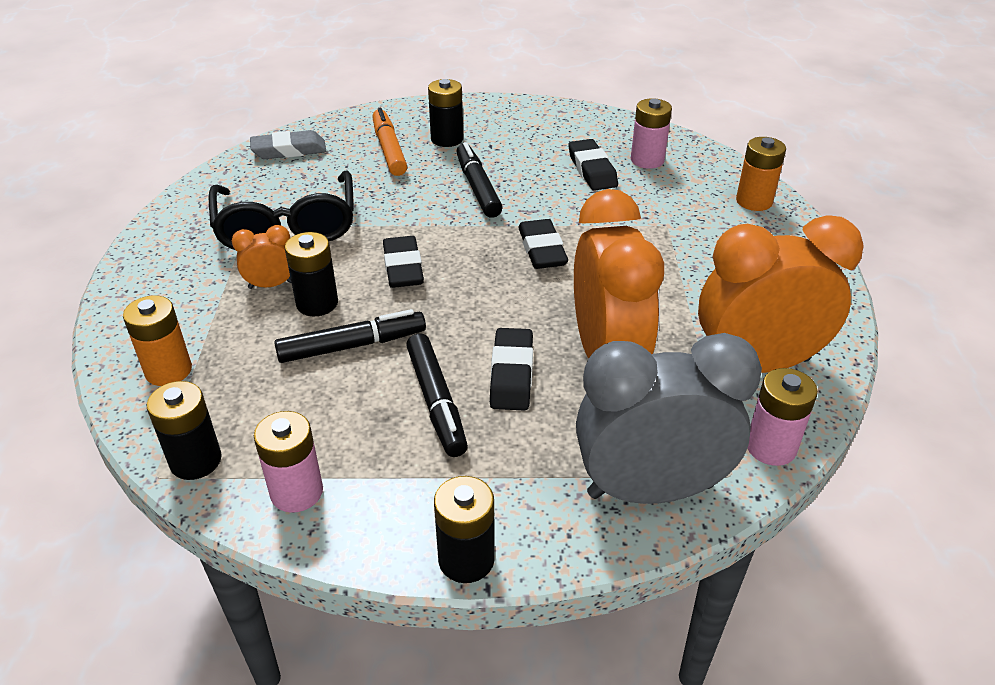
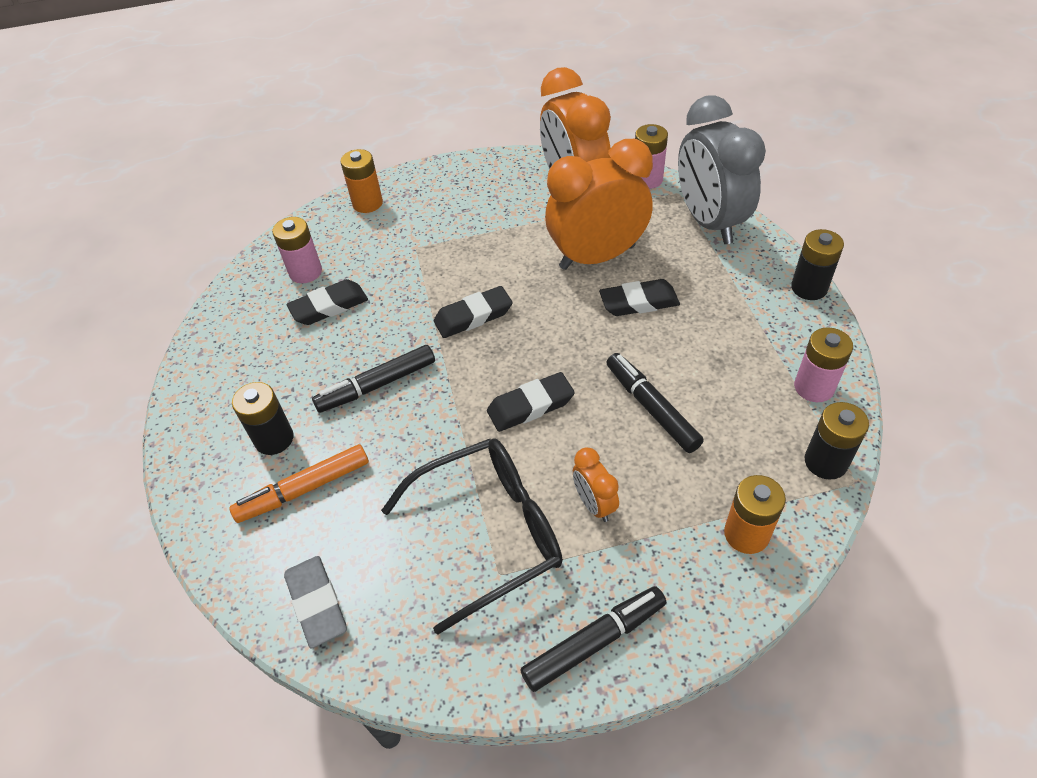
camera: 100 degrees left, 10 degrees up
(317, 303) = (607, 454): black battery -> none
(436, 402) = (688, 336): black marker -> black marker (594, 642)

